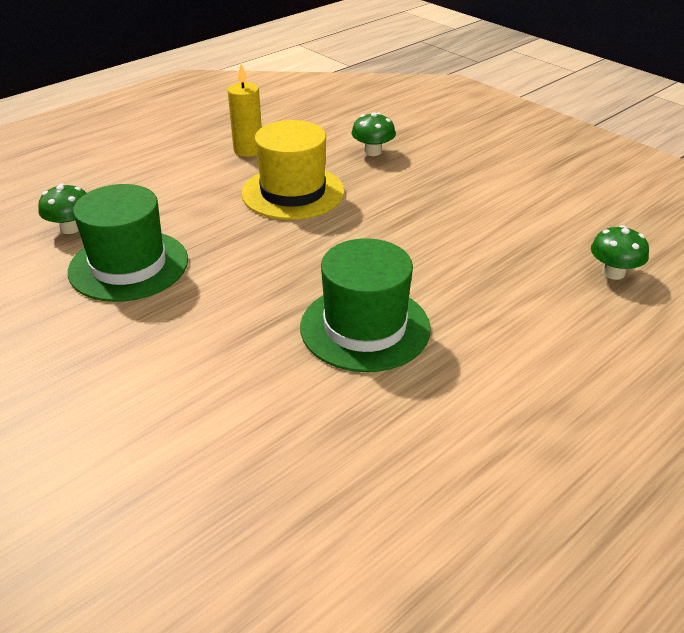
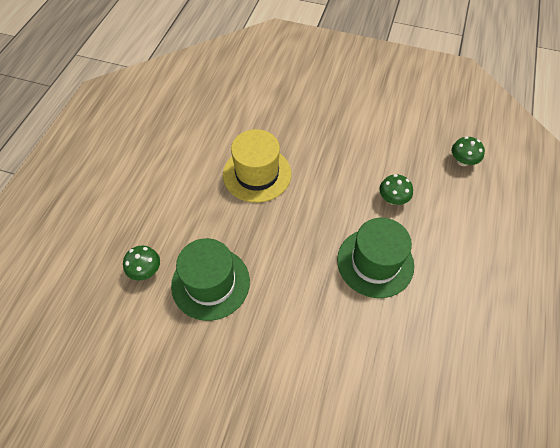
camera: 30 degrees left, 20 degrees up
(248, 150) = (199, 147): yellow candle -> none
(373, 152) = (276, 116): green mushroom -> green mushroom (393, 199)

